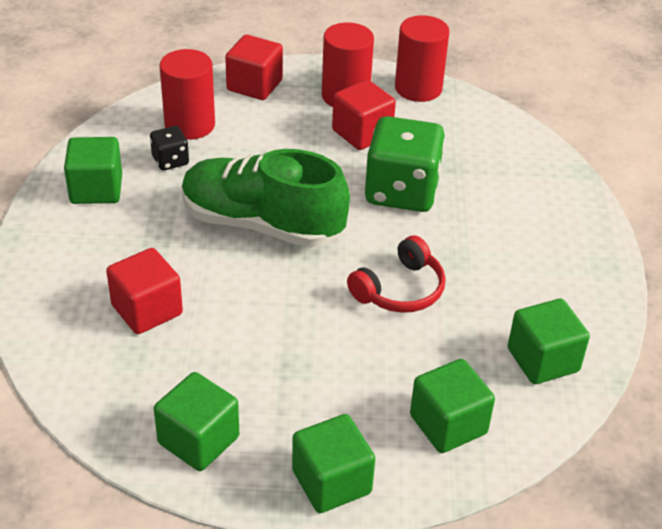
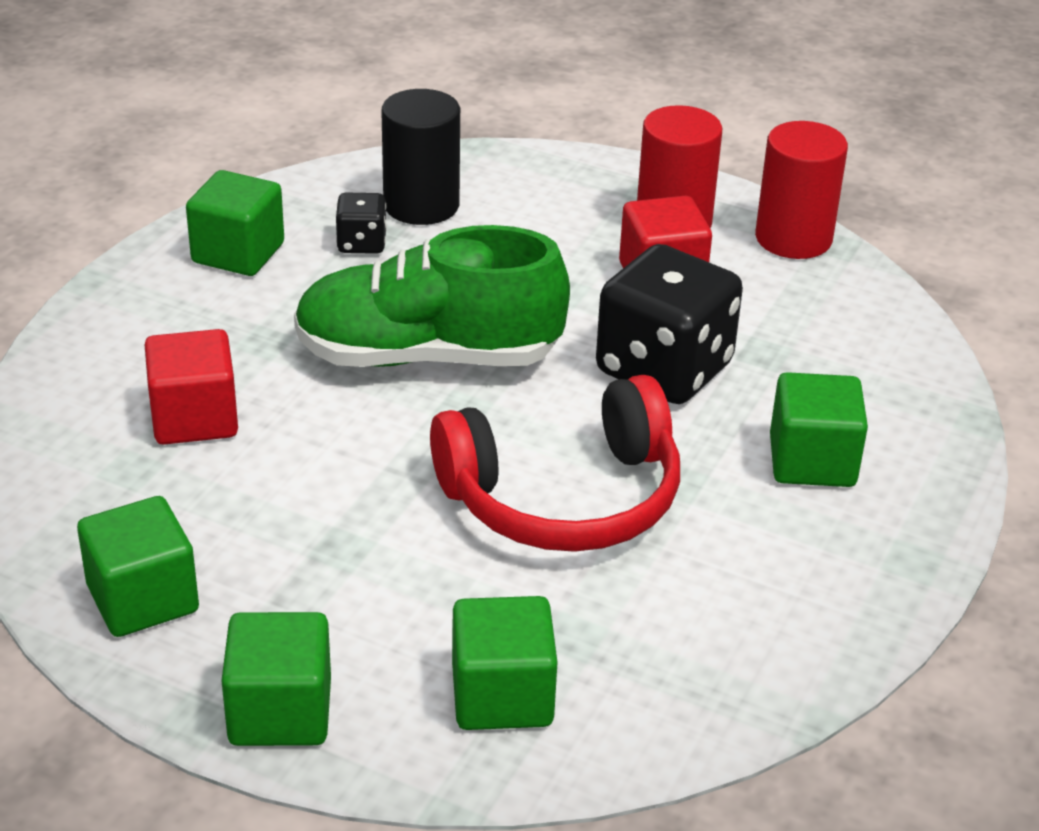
camera: 25 degrees right, 5 degrees down
(190, 125) = (421, 205): red cylinder -> black cylinder
(254, 85) = (549, 177): red cube -> none
(262, 224) = (428, 356): green shoe -> green shoe turned 45 degrees counterclockwise
(400, 289) = (563, 497): red headphones -> red headphones, size x1.64
(401, 191) = (664, 369): green dice -> black dice
(543, 360) = (712, 658): green cube -> green cube (812, 461)

